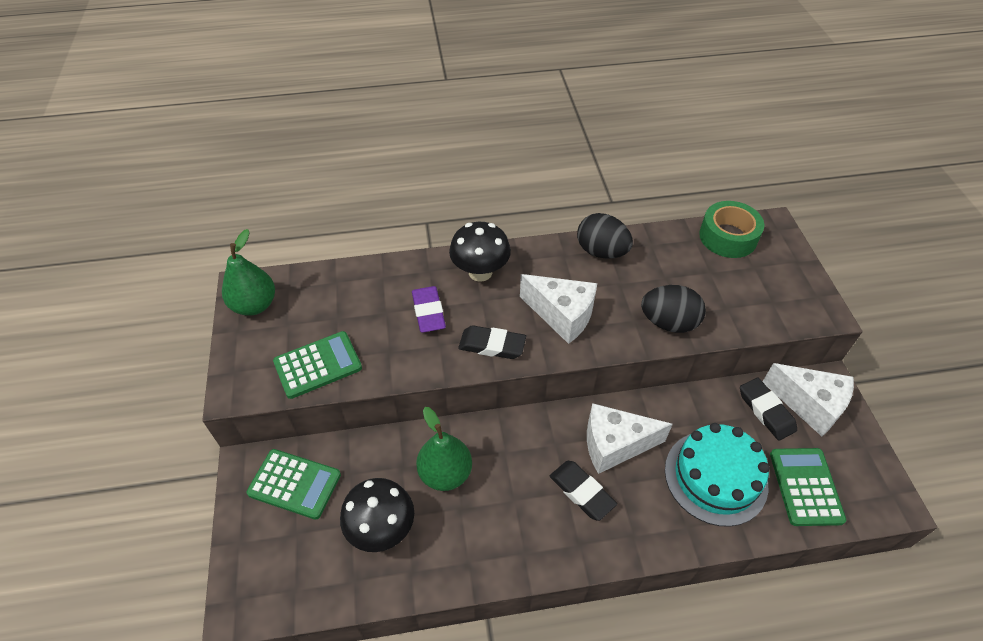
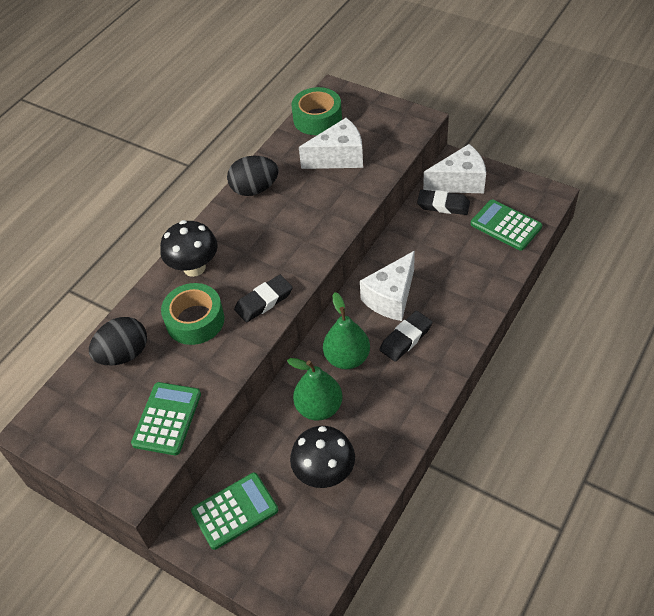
camera: 45 degrees left, 0 degrees up
(254, 305) = (60, 431): green pear -> green pear (347, 358)
(428, 312) = (195, 320): purple eraser -> green tape
(562, 315) = (282, 246): white cheese -> white cheese (339, 158)
(582, 492) = (405, 338): black eraser -> black eraser turned 45 degrees counterclockwise
(668, 322) = (347, 196): black egg -> black egg (124, 354)
(715, 477) = (460, 263): turquoise cake -> none

